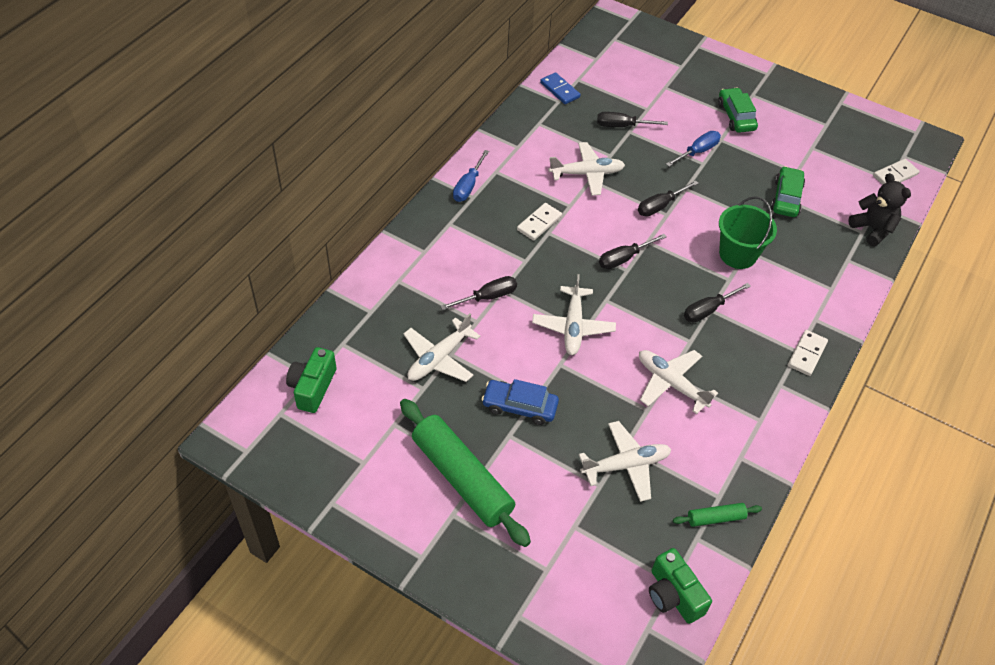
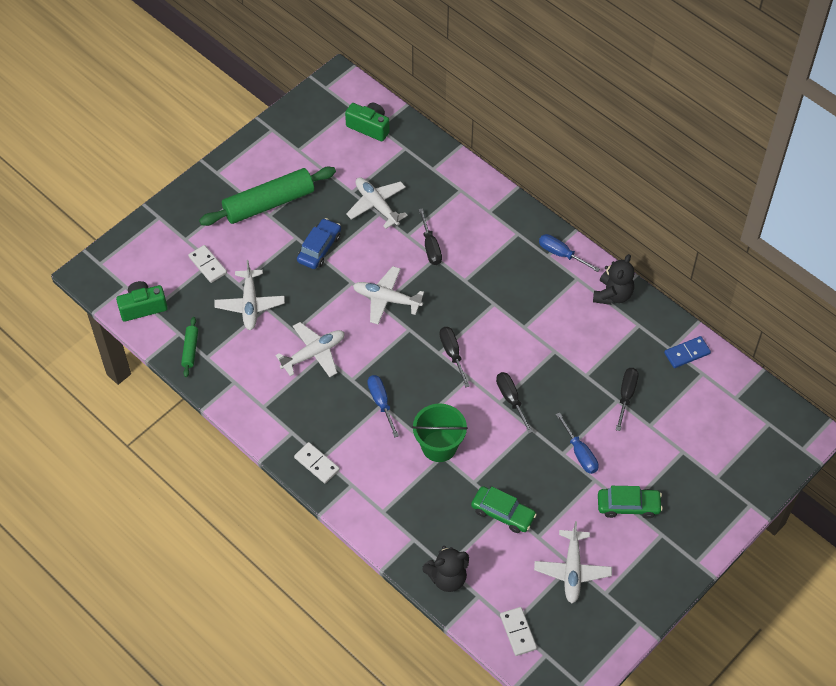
camera: 105 degrees right, 5 degrees up
(508, 144) = (612, 295): none -> black teddy bear
(539, 223) = (506, 299): white domino -> white domino (207, 265)
(587, 174) = (563, 349): white plane -> white plane (572, 570)
(708, 310) = (381, 403): black screwdriver -> blue screwdriver

